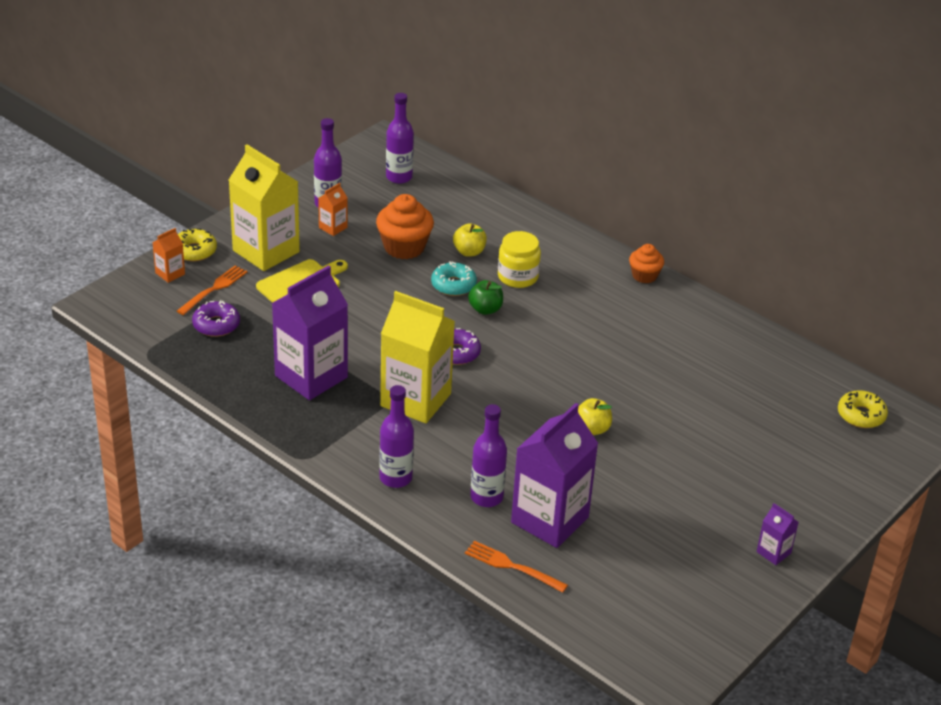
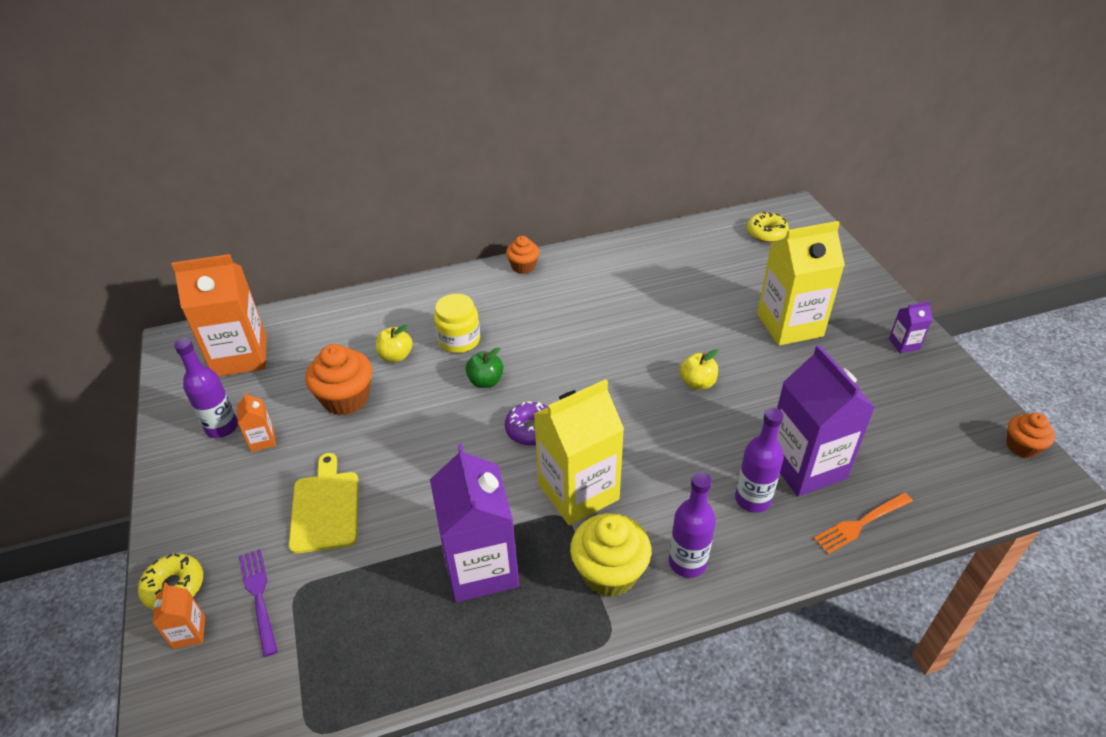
camera: 55 degrees left, 5 degrees up
(214, 289) = (259, 597): orange fork -> purple fork
(216, 325) = (323, 623): purple donut -> none
(266, 251) = (243, 515): yellow carton -> yellow carton (789, 325)
(355, 440) = (609, 572): none -> yellow cupcake
(399, 177) = (240, 356): purple bottle -> orange carton
(453, 285) = (433, 388): turquoise donut -> none
(696, 658) = (1022, 446): none -> orange cupcake

